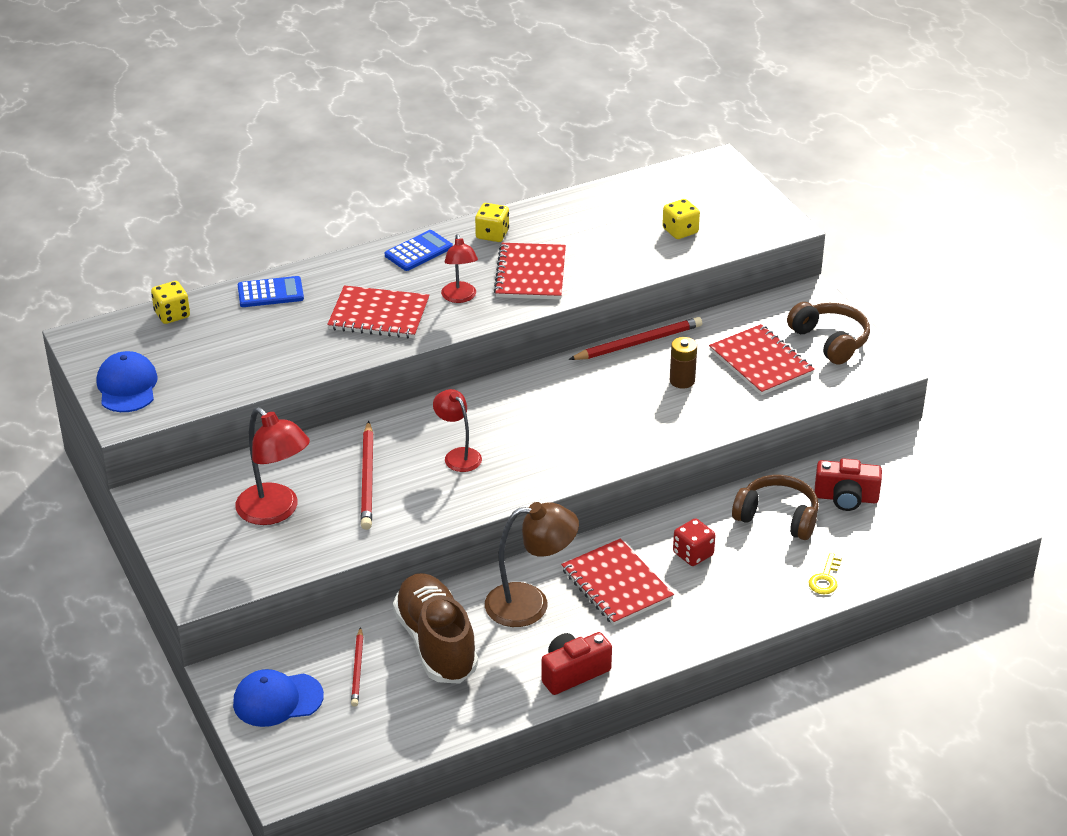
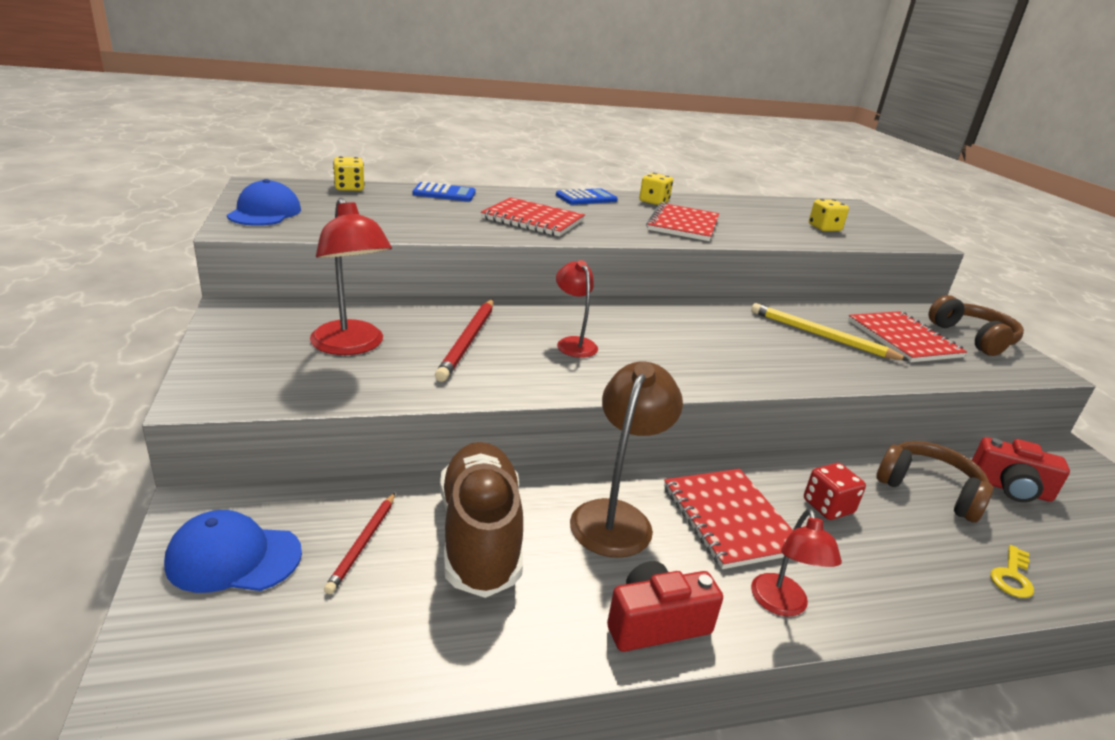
camera: 10 degrees right, 10 degrees down
(460, 297) = (613, 224): red lamp -> red lamp (782, 605)
(530, 604) = (616, 516): brown lamp -> brown lamp turned 75 degrees counterclockwise
(638, 343) = (775, 303): red pencil -> none
(682, 380) = (821, 336): brown battery -> yellow pencil

